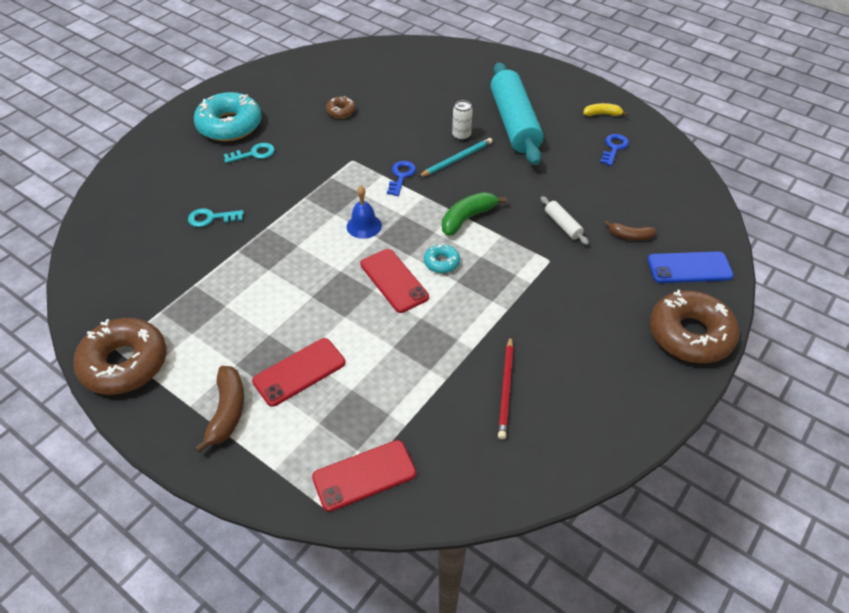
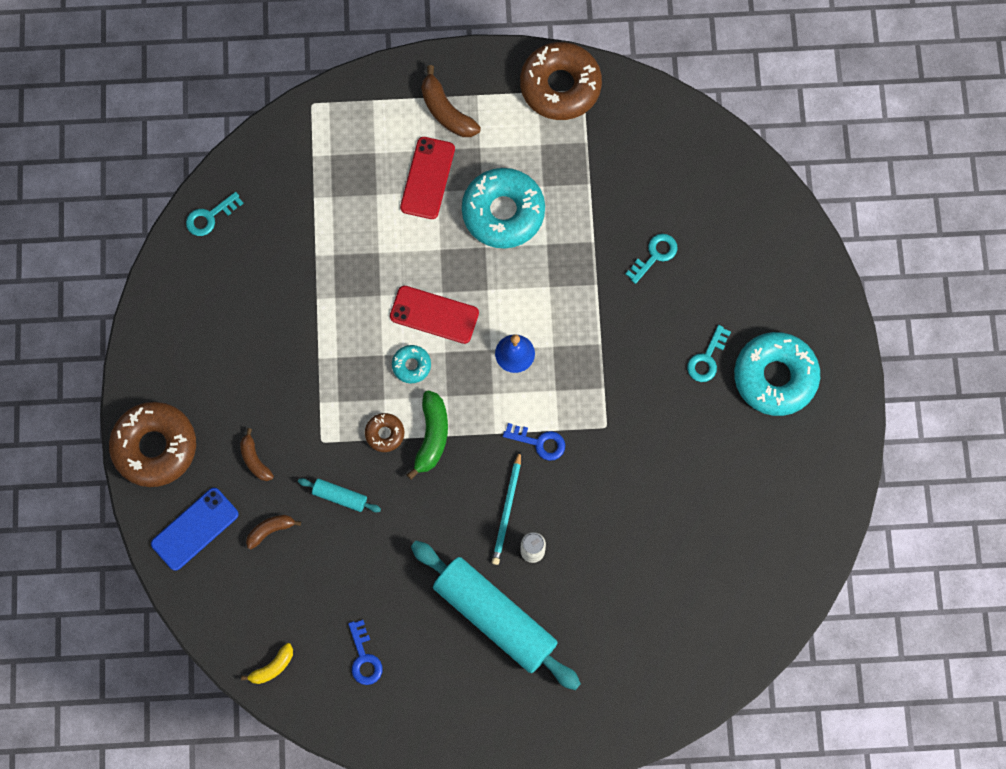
camera: 140 degrees right, 25 degrees up
(273, 309) = (503, 212): none -> turquoise donut
(341, 111) = (688, 489): brown donut -> brown donut (385, 434)
(364, 475) = (309, 142): red phone -> none
(401, 176) = (539, 442): blue key -> blue key turned 45 degrees counterclockwise
(506, 388) = (265, 282): red pencil -> none
(513, 477) = (210, 217): none -> turquoise key
(562, 225) = (340, 496): white rolling pin -> turquoise rolling pin
(602, 114) = (413, 711): yellow banana -> yellow banana (272, 667)
(610, 279) = (255, 459): none -> brown banana

